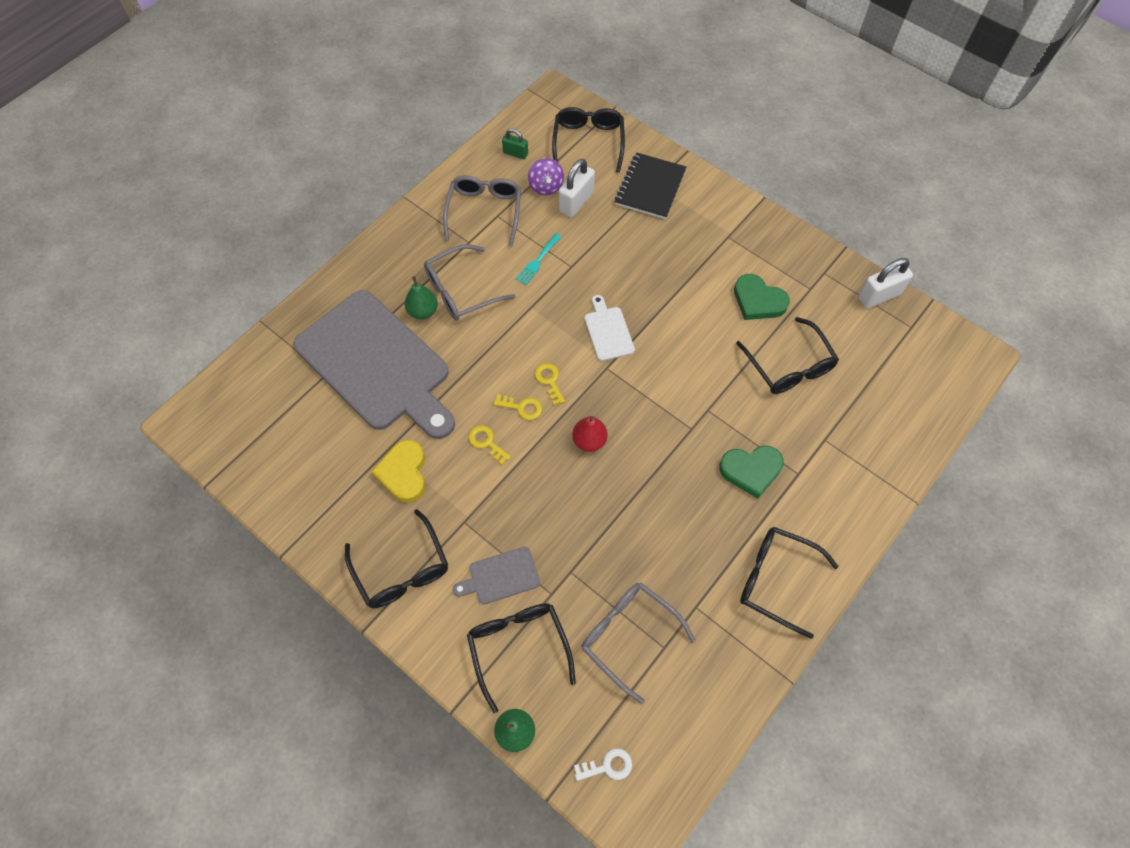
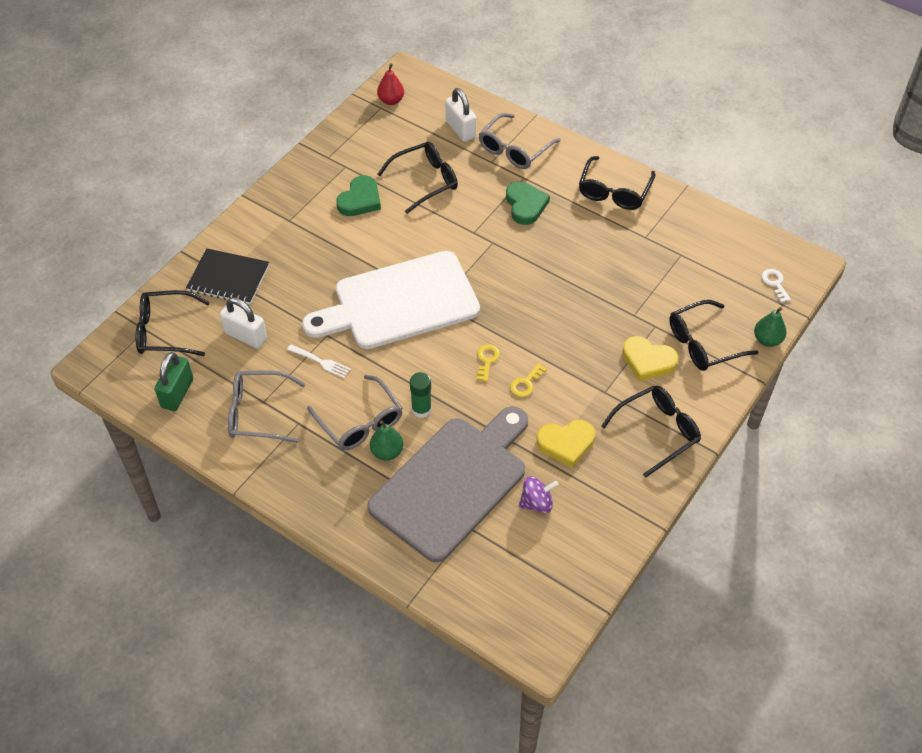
camera: 95 degrees left, 10 degrees down
(468, 343) = (421, 409): none -> green glue stick
(501, 576) = (648, 361): grey cutting board -> yellow heart
(515, 153) = (177, 393): green padlock -> green padlock, size x1.65
(538, 261) = (321, 362): turquoise fork -> white fork
(546, 186) = (225, 363): purple spinning top -> purple spinning top (537, 503)
(549, 381) = (457, 342): yellow key -> none
(589, 441) = (513, 309): red pear -> red pear (391, 100)
(608, 331) = (399, 302): white cutting board -> white cutting board, size x2.48
(628, 636) = (677, 276): grey glasses -> grey glasses (514, 149)
(879, 296) = (350, 124): white padlock -> white padlock (460, 129)

